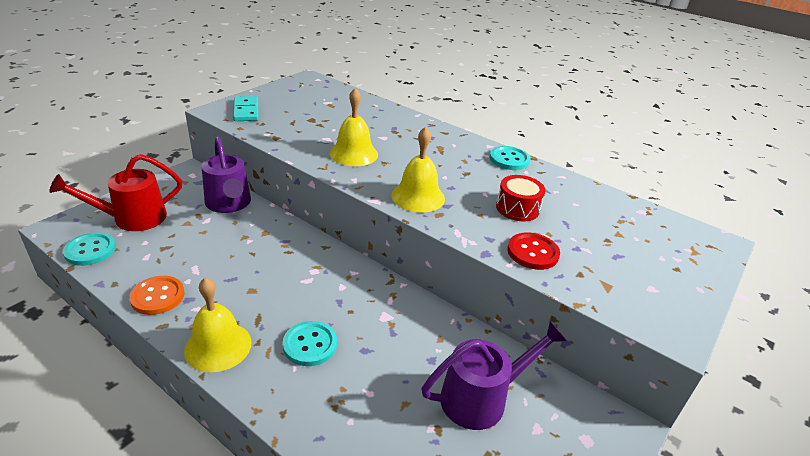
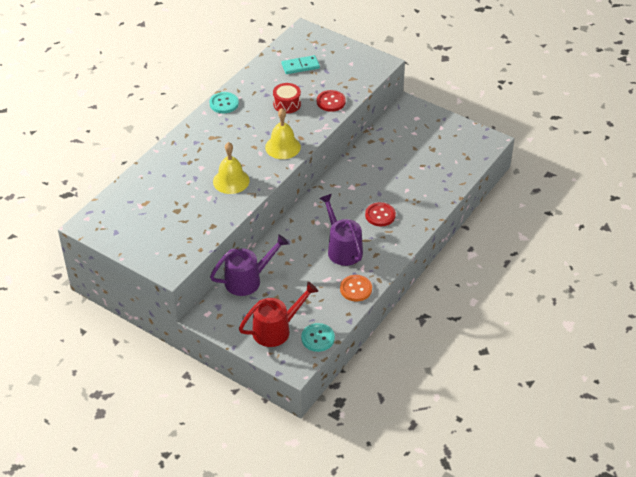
camera: 90 degrees left, 10 degrees up
(132, 218) = (276, 329): red watering can -> red watering can turned 90 degrees counterclockwise
(218, 346) = (389, 252): yellow bell -> none
(246, 111) = (167, 252): turquoise domino -> turquoise domino (300, 66)
(310, 344) = (380, 215): turquoise button -> red button
(482, 397) = (400, 150): purple watering can -> purple watering can (342, 248)

